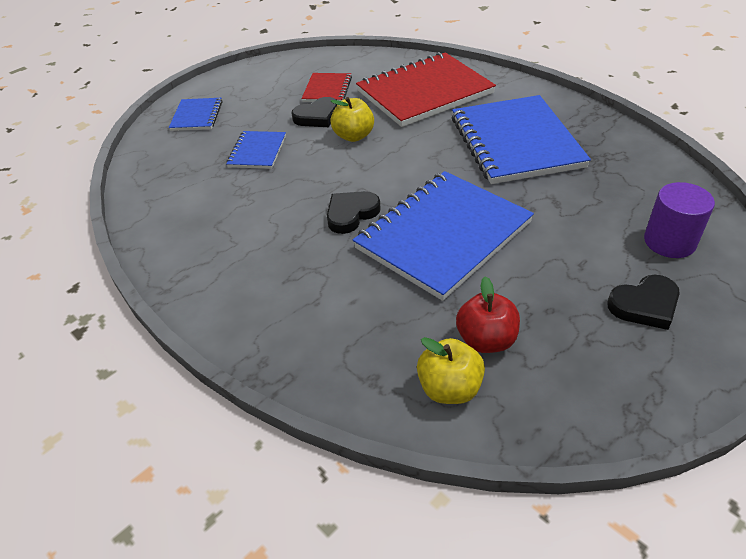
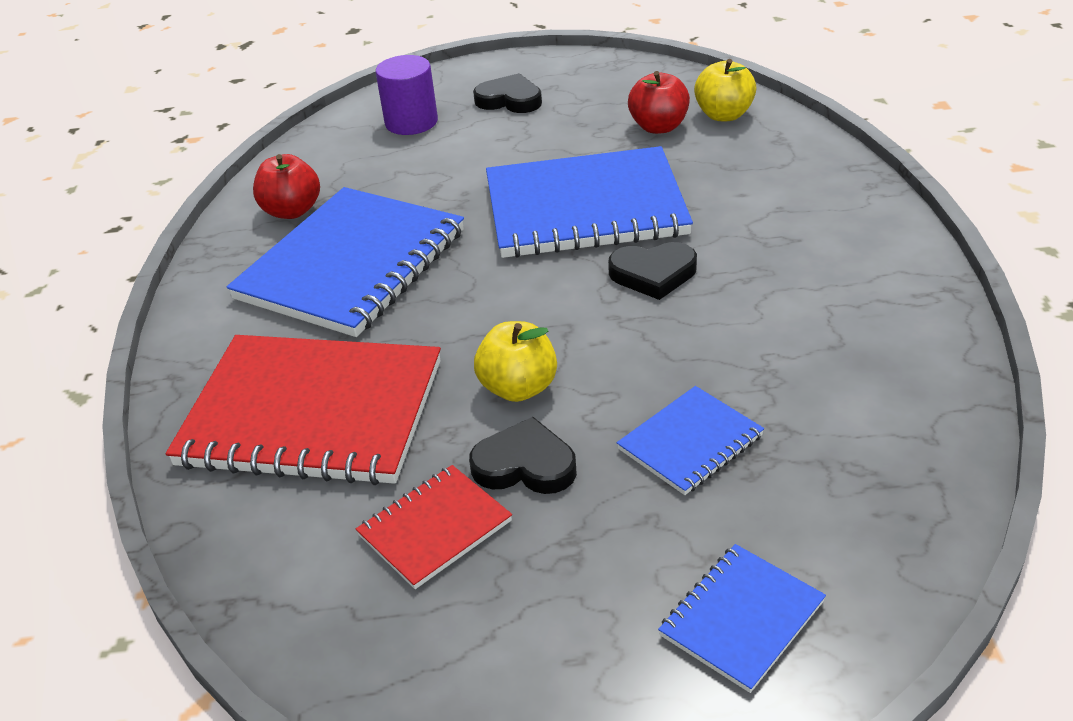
camera: 140 degrees left, 5 degrees down
(604, 149) = (292, 211): none -> red apple

